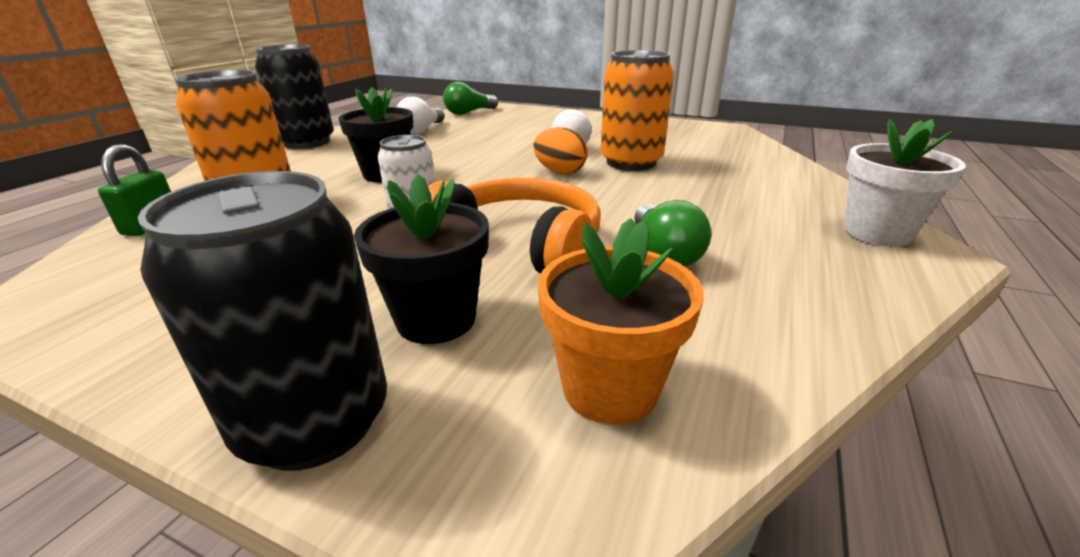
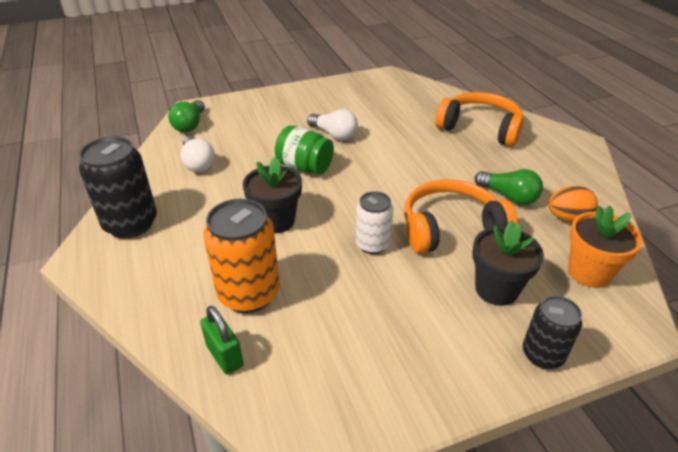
camera: 45 degrees left, 10 degrees up
(315, 421) = (542, 354): black can -> black can, size x0.61
(491, 155) = (305, 167): none -> green jar
(560, 172) = (372, 162): orange egg -> orange egg (567, 218)
(631, 162) = (393, 134): orange can -> none
(760, 189) = (480, 128): none -> orange headphones
(876, 233) = (553, 138): white flower pot -> none

